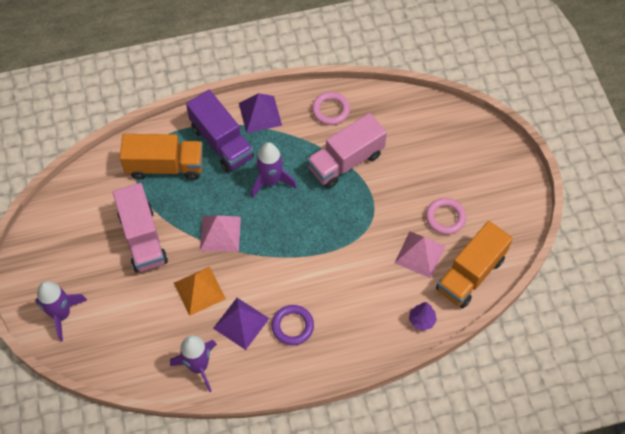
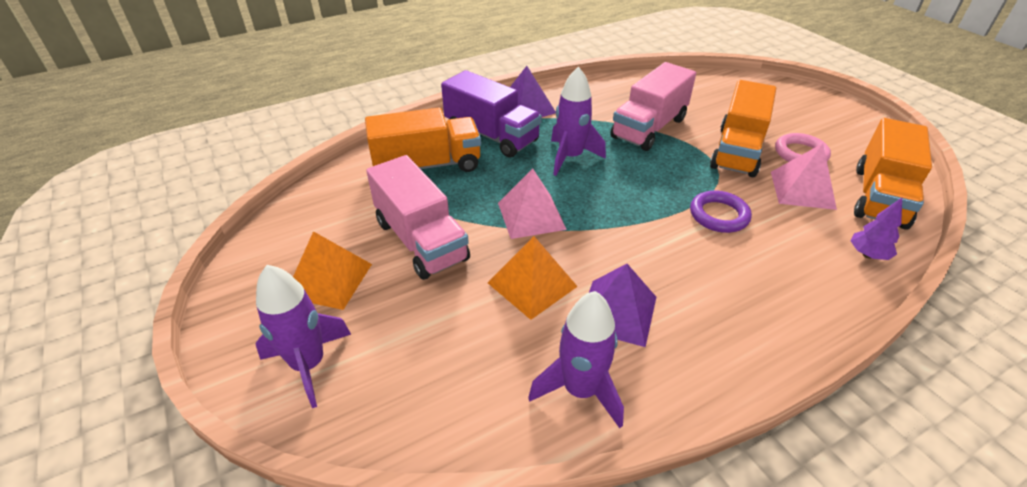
camera: 15 degrees left, 20 degrees down
(81, 257) = (329, 280): none -> orange pyramid
(292, 326) = (697, 299): purple ring -> purple ring (719, 215)
(330, 110) = (604, 95): pink ring -> none
(398, 203) = (737, 151): none -> orange truck

